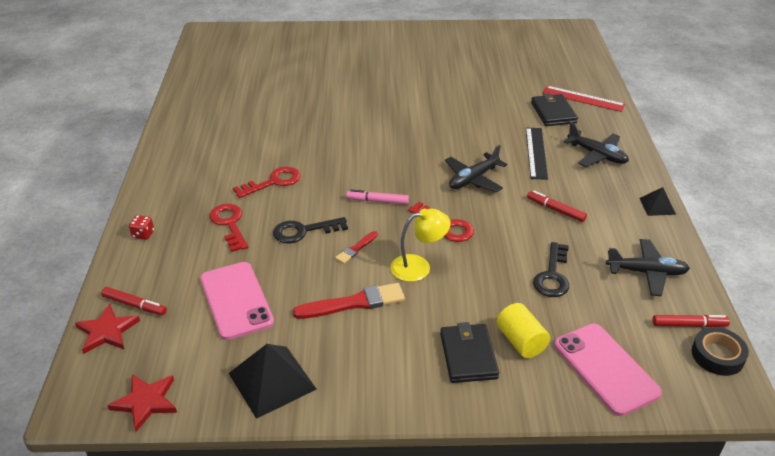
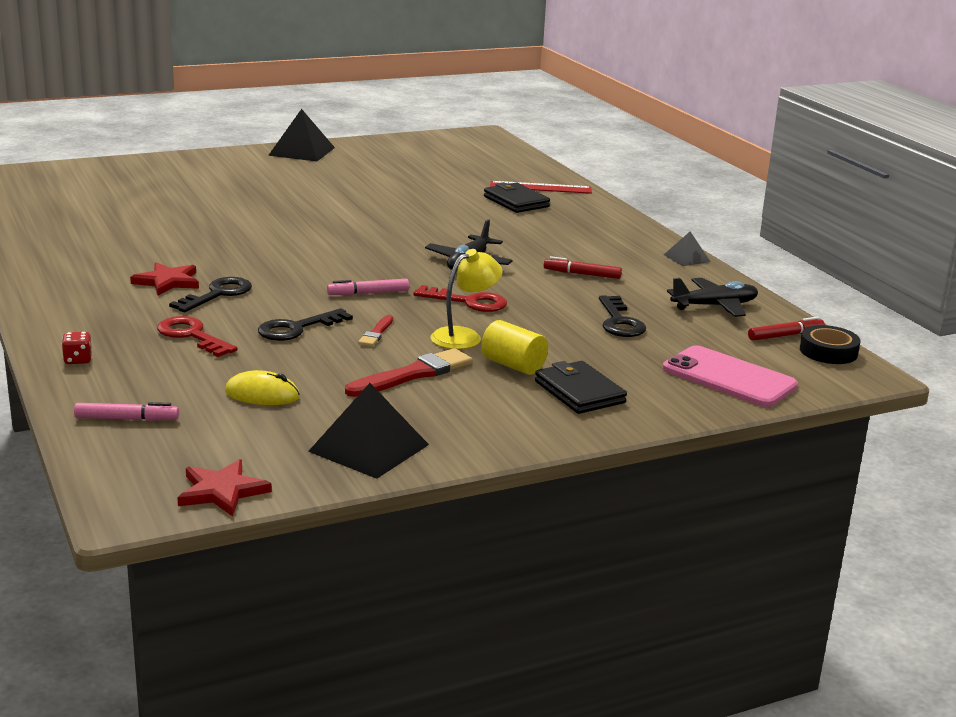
camera: 25 degrees left, 15 degrees down
(107, 331) = (109, 446): red star -> red star (167, 282)
(135, 305) = (127, 419): red marker -> pink marker
(236, 300) = (262, 394): pink phone -> yellow mouse
(273, 182) = (218, 294): red key -> black key
(425, 32) = (302, 151): none -> black pyramid
(521, 341) = (626, 373): yellow cylinder -> yellow cylinder (513, 365)
(536, 153) = (523, 234): black ruler -> none
(597, 155) = (592, 228): black plane -> none

